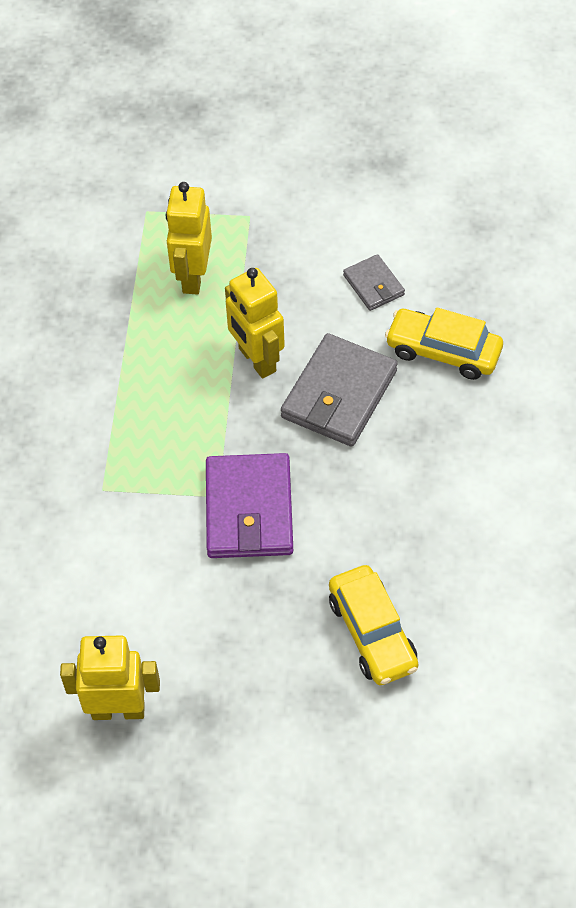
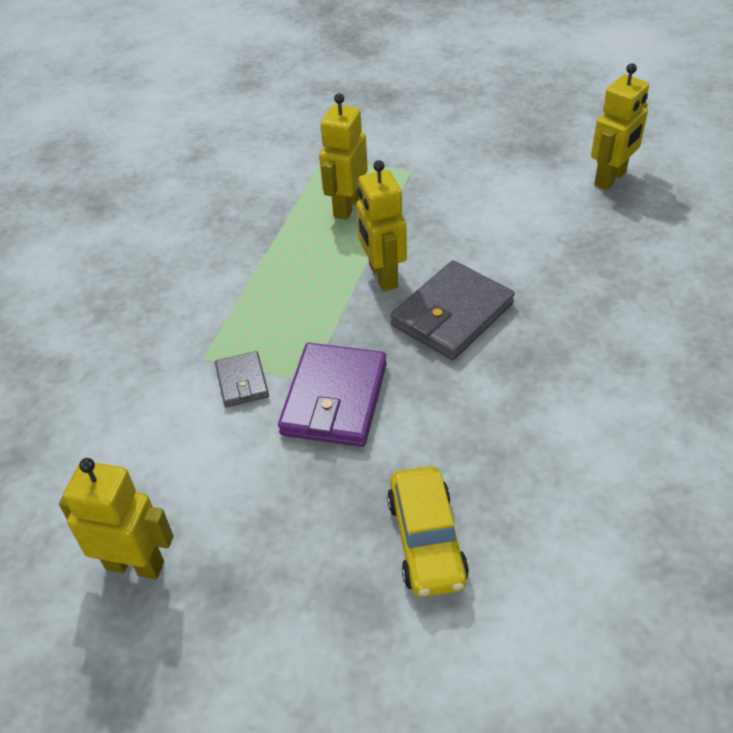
camera: 15 degrees right, 10 degrees down
(373, 285) = (508, 234): grey wallet -> grey wallet (242, 382)
(443, 351) = (563, 295): yellow car -> none
(466, 194) = (610, 179): none -> yellow robot

